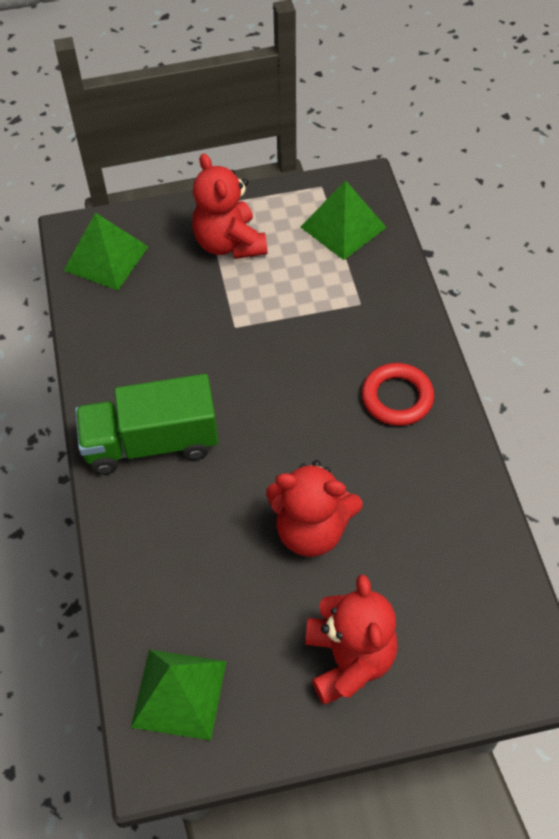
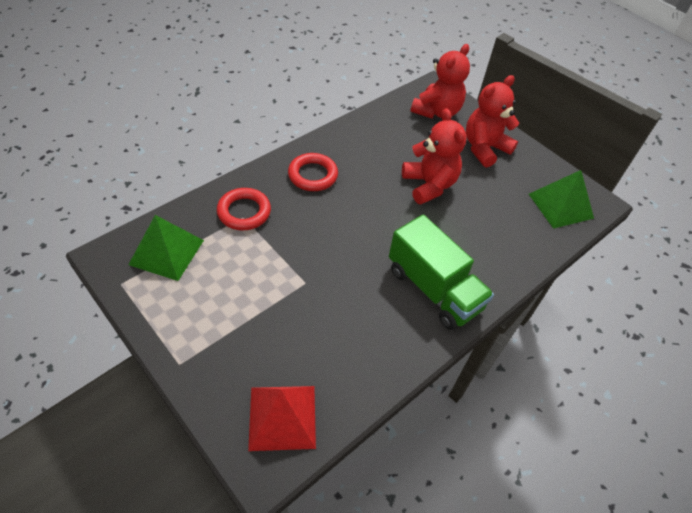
camera: 125 degrees left, 5 degrees down
(106, 258) = (282, 417): green pyramid -> red pyramid
(229, 243) = (219, 323): red teddy bear -> red teddy bear (436, 111)
(367, 307) = (244, 212): none -> red ring

